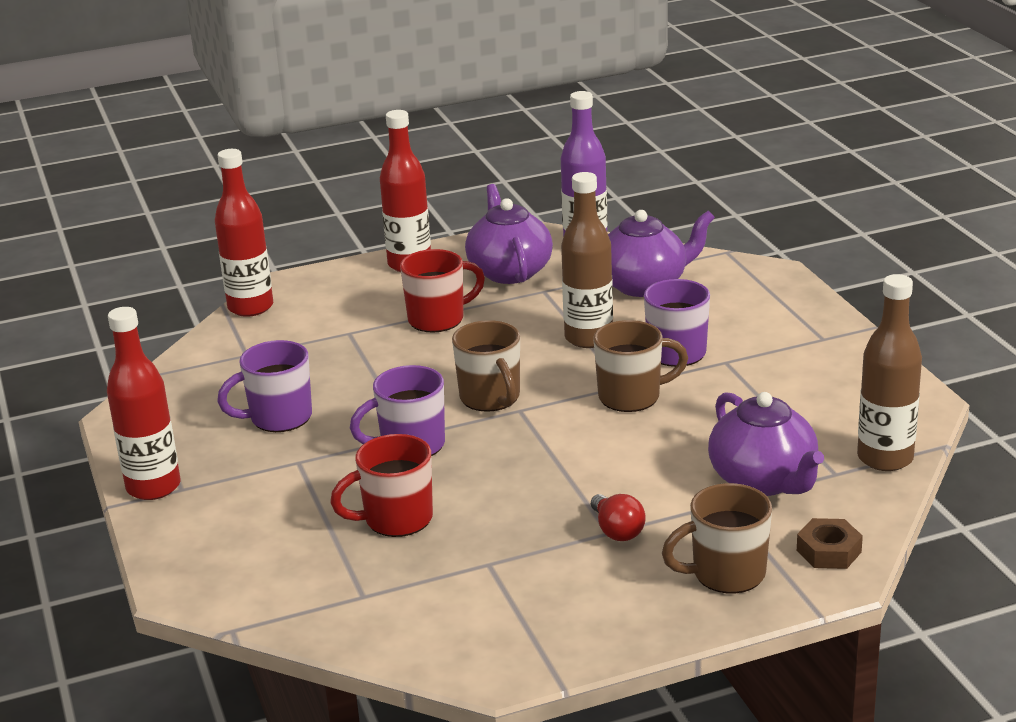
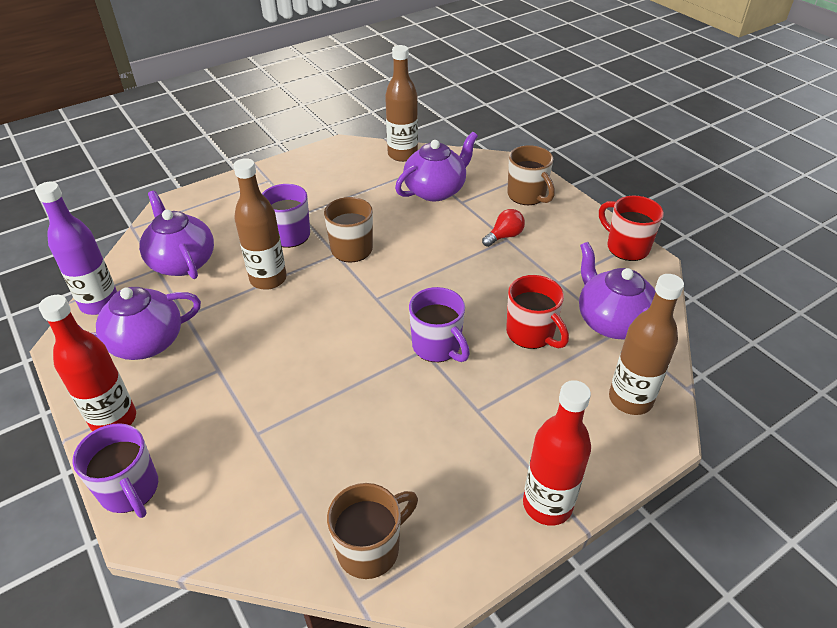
camera: 105 degrees left, 15 degrees up
(244, 576) = (630, 399): none -> brown bottle
(250, 307) = (196, 540): red bottle -> none
(278, 418) = (415, 444): purple mug -> purple mug (130, 490)
(384, 595) = (612, 321): none -> purple teapot
(438, 319) = (233, 373): red mug -> red mug (626, 247)
(491, 398) = (362, 316): brown mug -> brown mug (370, 548)
(829, 551) = (494, 167): brown nut -> none

